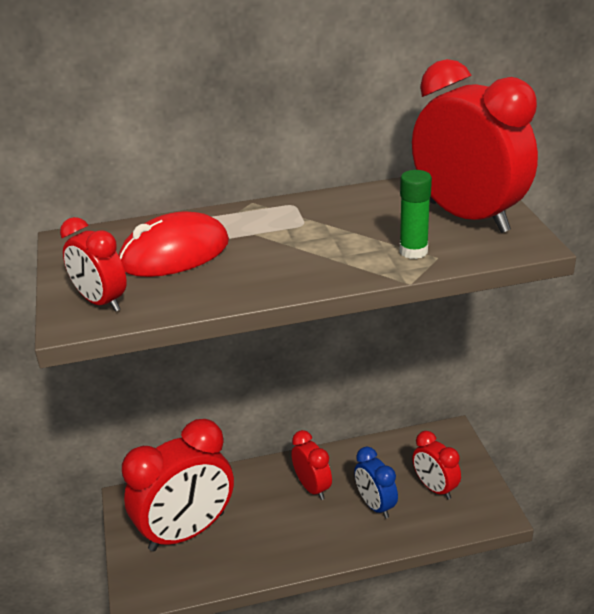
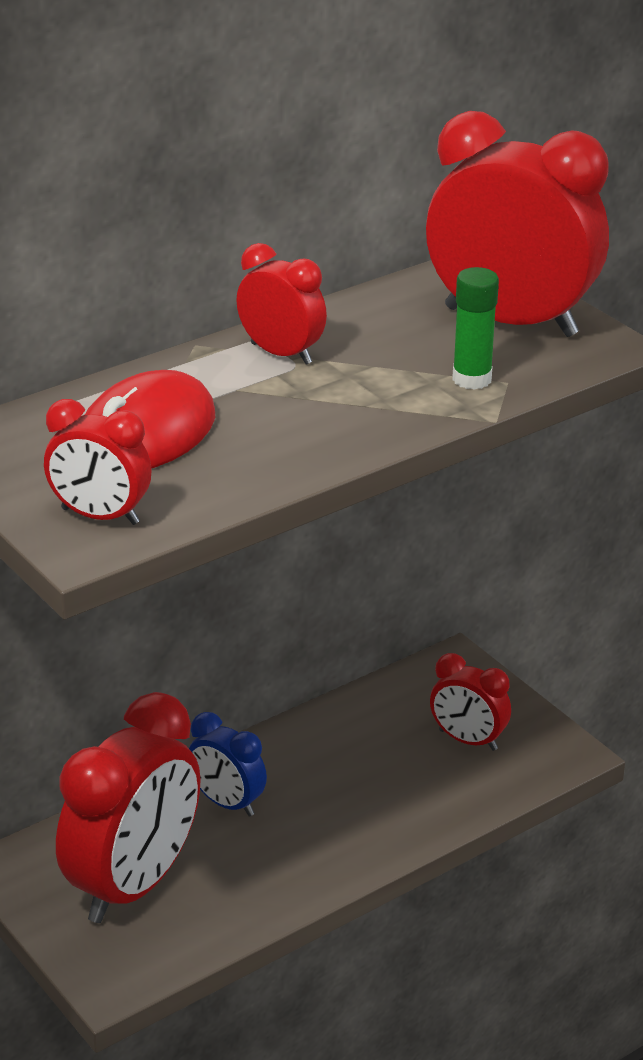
camera: 25 degrees left, 0 degrees up
(312, 487) = (290, 781): red clock -> red clock (281, 353)
(375, 505) = (395, 783): blue clock -> blue clock (227, 803)

